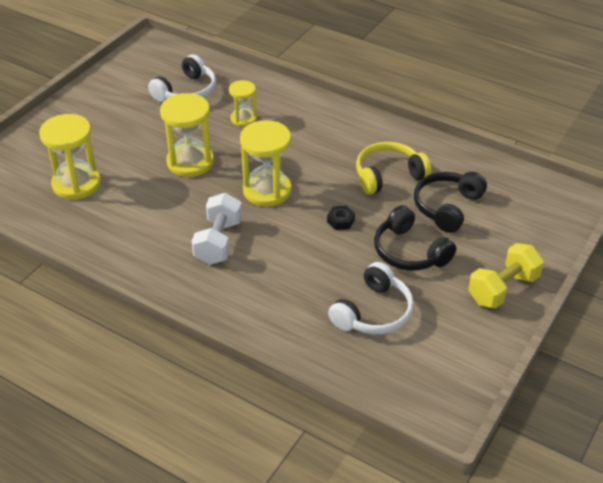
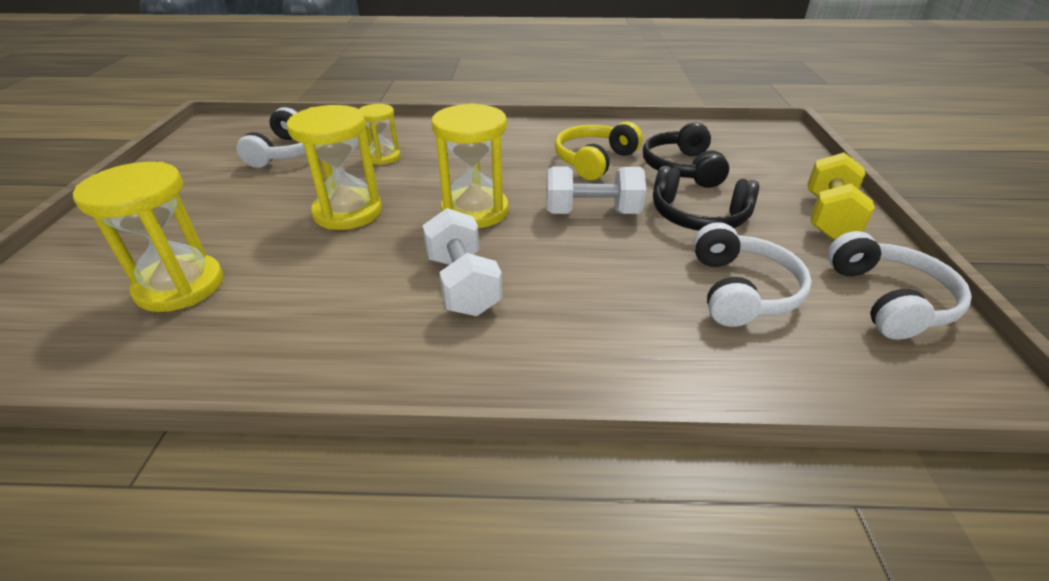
camera: 30 degrees left, 5 degrees down
(340, 221) = (592, 213): black nut -> white dumbbell
(457, 356) = (888, 300): none -> white headphones

